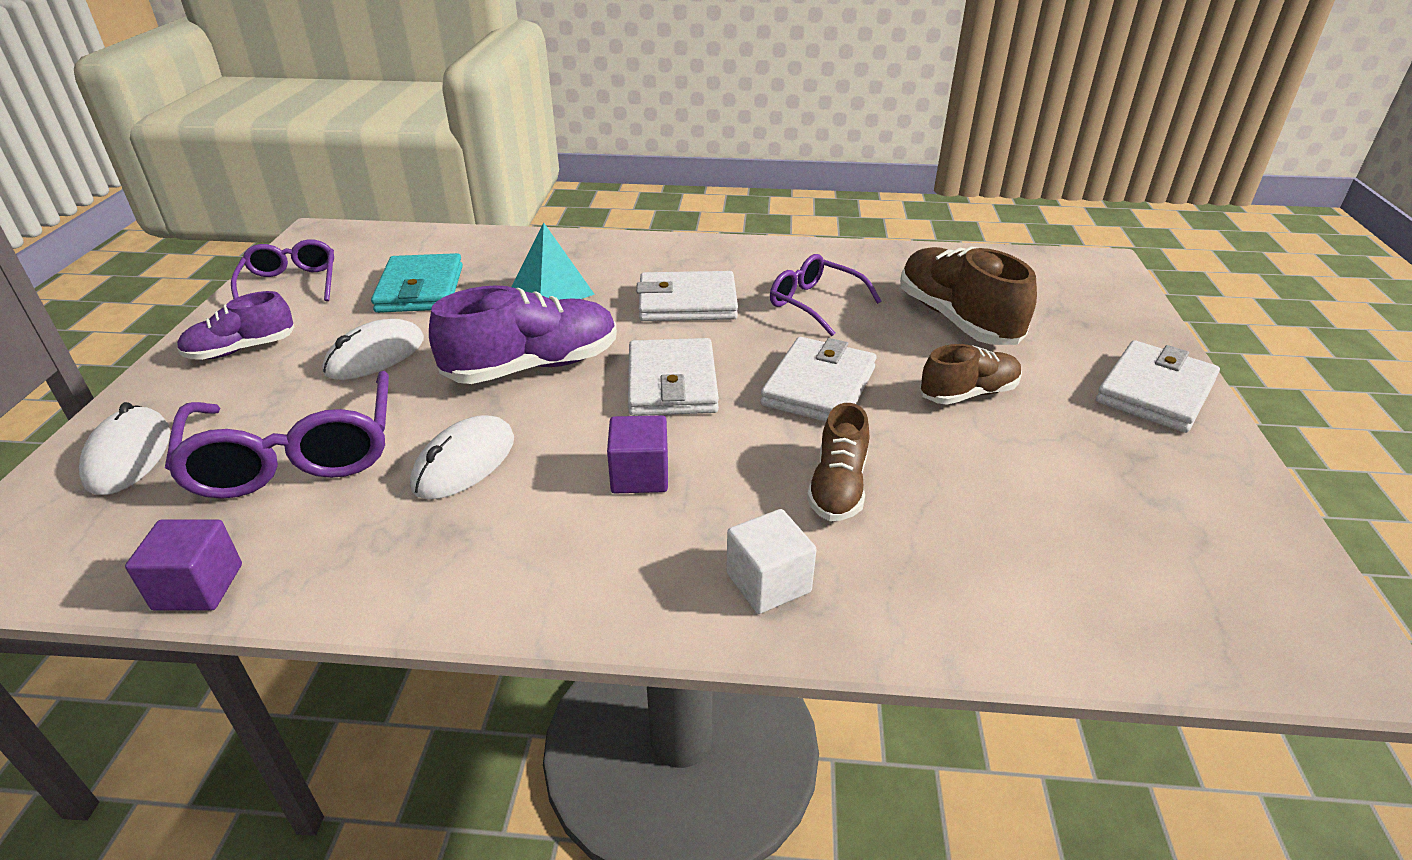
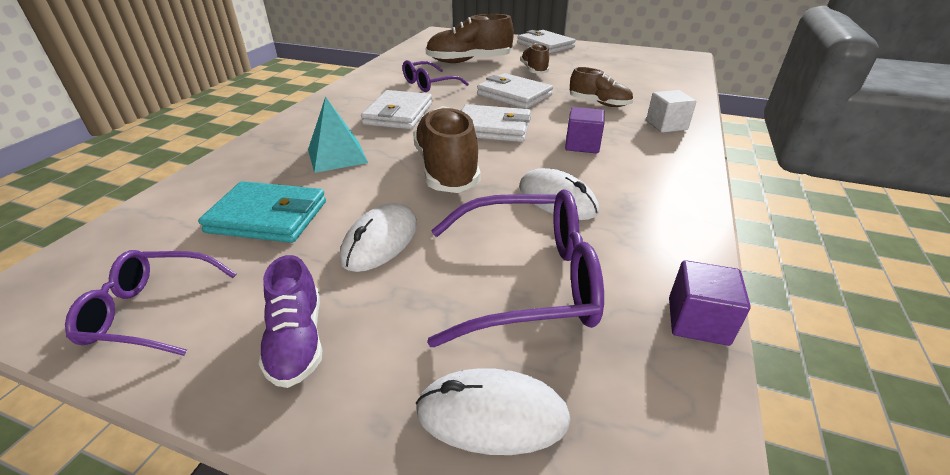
camera: 75 degrees left, 0 degrees up
(375, 355) = (380, 241): white mouse -> white mouse turned 60 degrees clockwise
(533, 366) = (446, 169): purple shoe -> brown shoe

